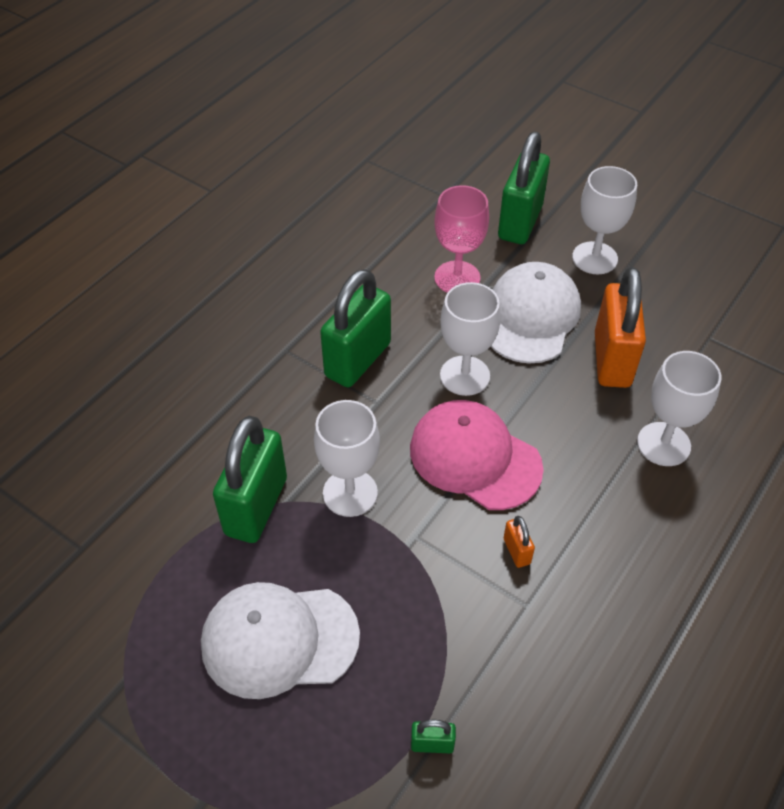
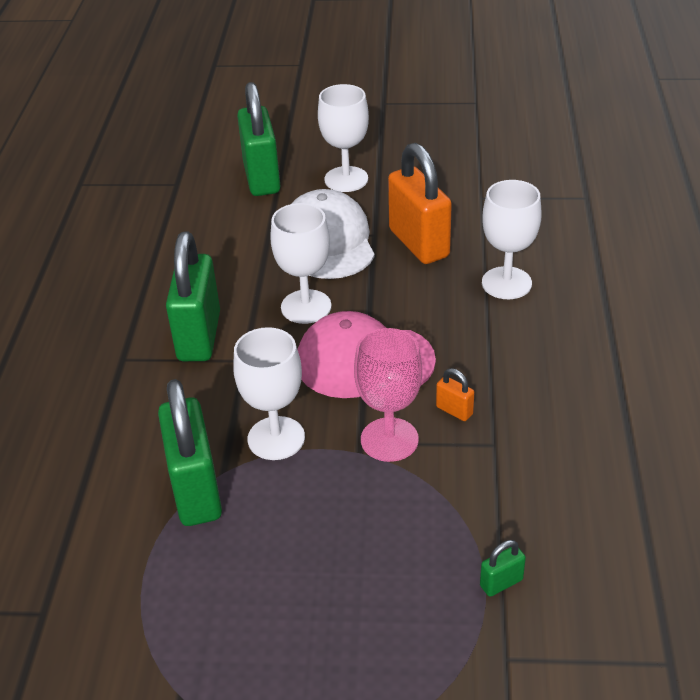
camera: 30 degrees left, 10 degrees down
(279, 639) = (304, 580): white cap -> none
(457, 278) = (239, 239): pink goblet -> pink goblet (389, 439)

